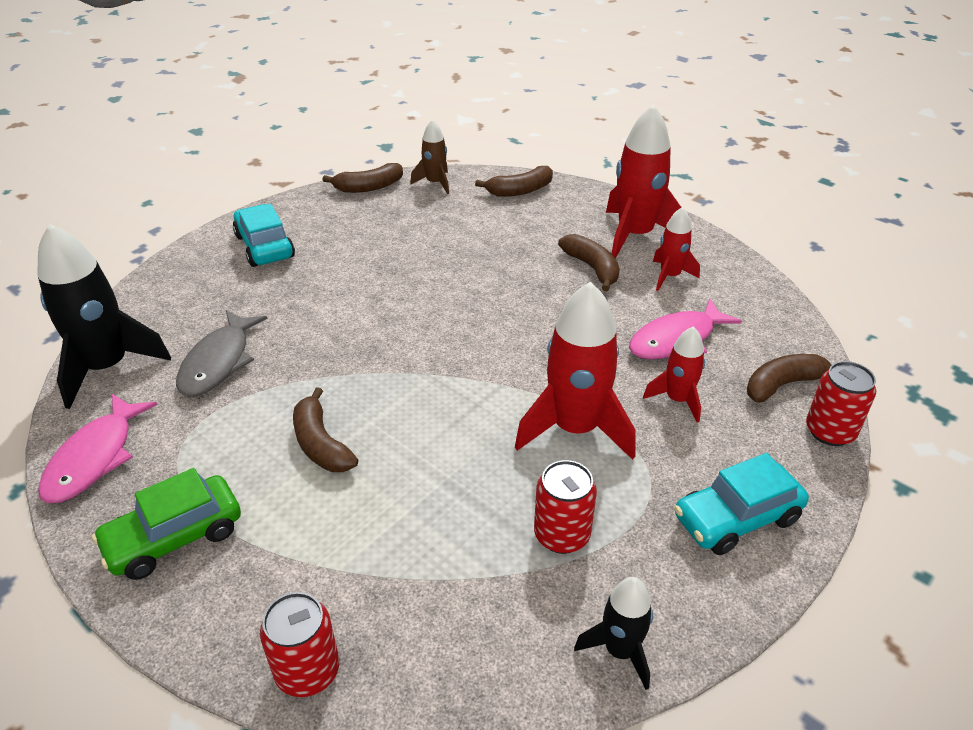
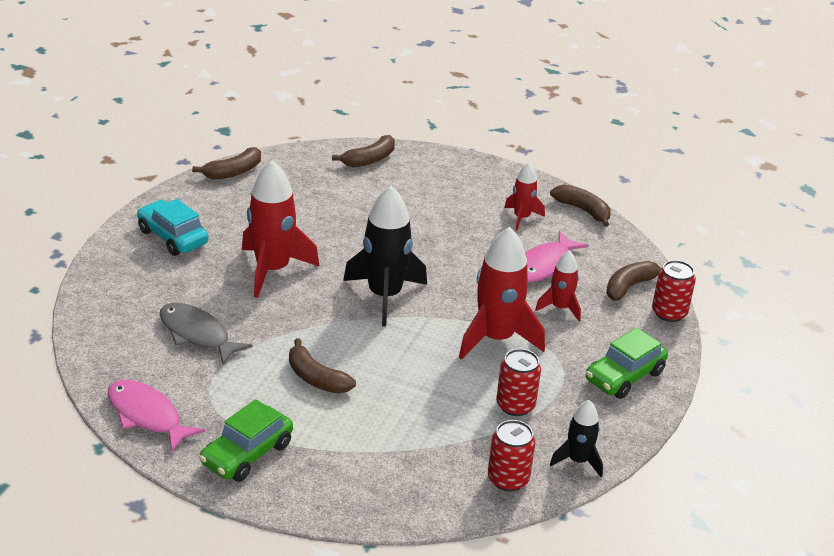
camera: 20 degrees left, 5 degrees down
(95, 458) = (147, 416): pink fish -> pink fish turned 135 degrees clockwise
(107, 367) = (106, 352): black rocket -> black rocket (384, 296)
(219, 362) = (197, 334): grey fish -> grey fish turned 135 degrees clockwise
(307, 671) = (388, 508): red can -> red can (508, 479)
(435, 183) = (291, 161): brown rocket -> none
(592, 268) = (459, 219): brown banana -> brown banana (583, 210)
(635, 235) = (482, 187): red rocket -> red rocket (272, 270)
(736, 518) = (624, 376): turquoise car -> green car

